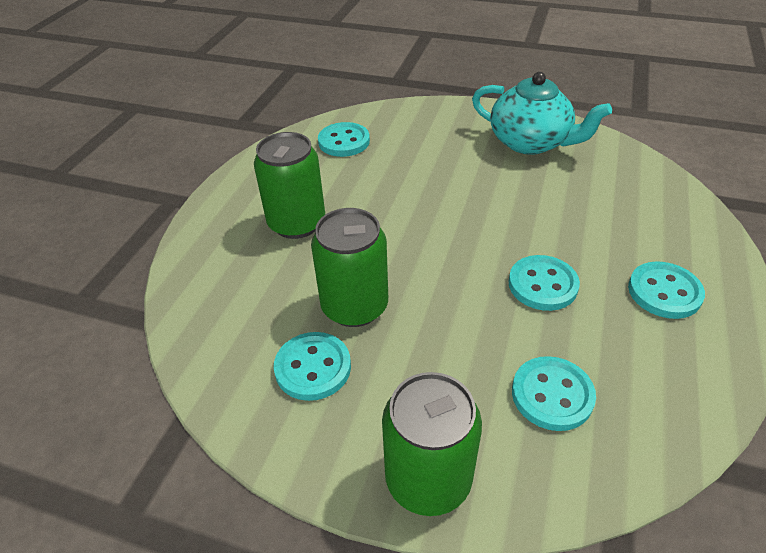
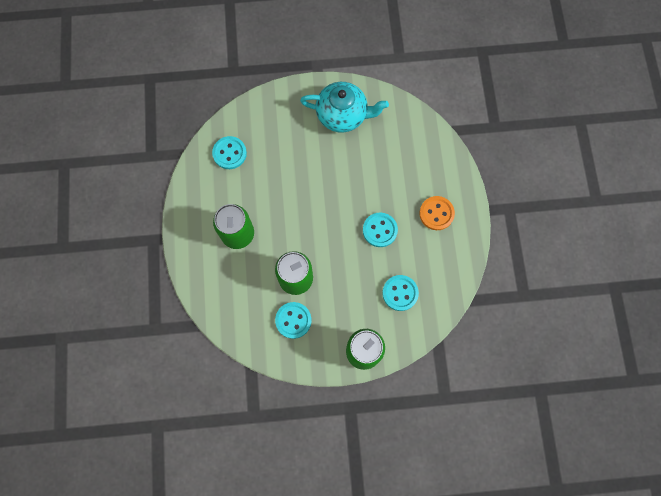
camera: 25 degrees left, 30 degrees up
(664, 292) = (436, 213): turquoise button -> orange button

